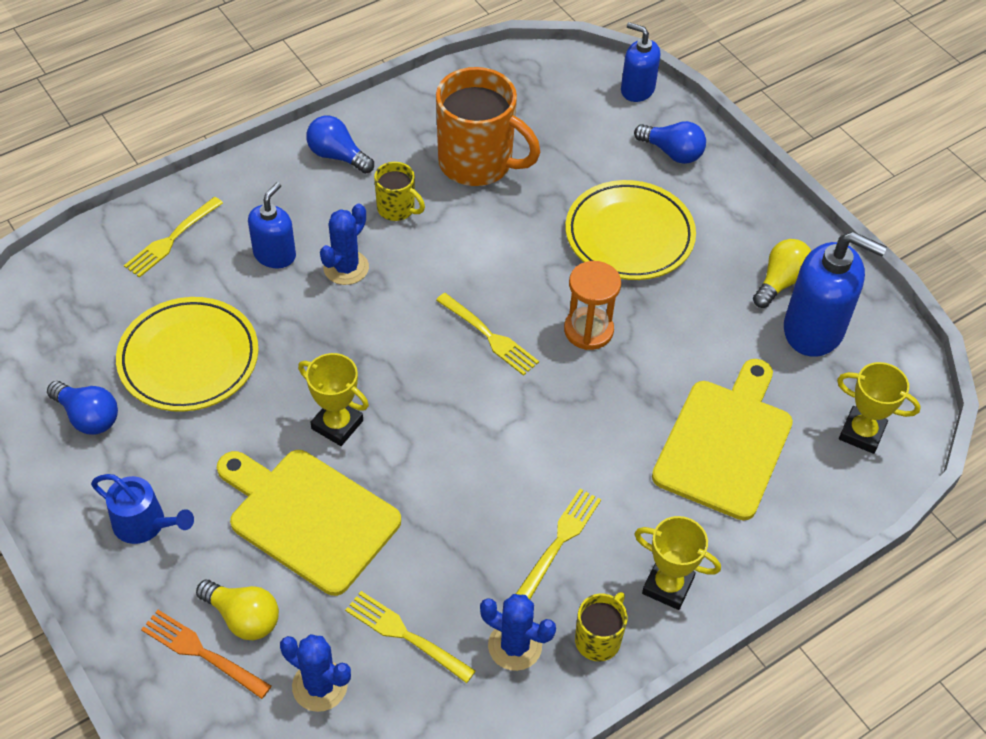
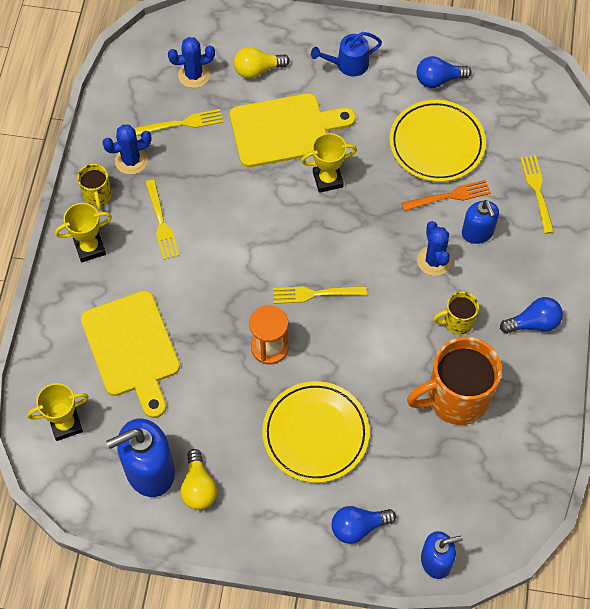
camera: 135 degrees right, 10 degrees up
(202, 652) = (256, 44): orange fork -> orange fork (449, 196)

